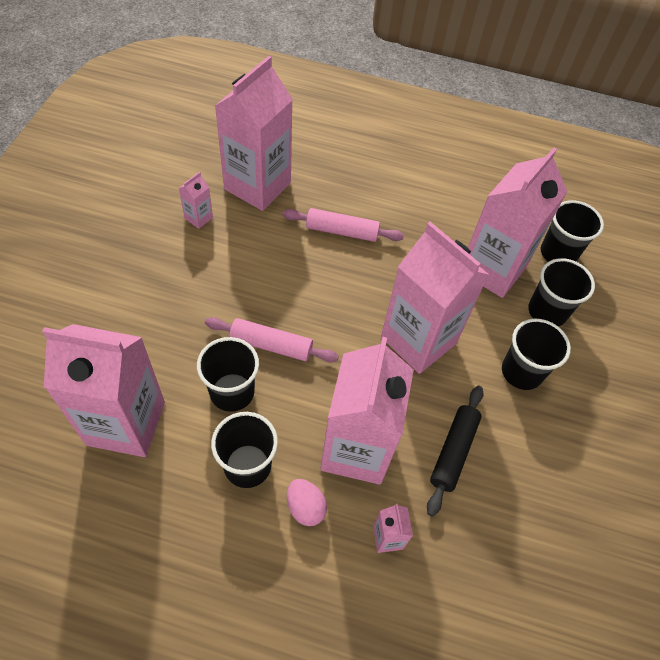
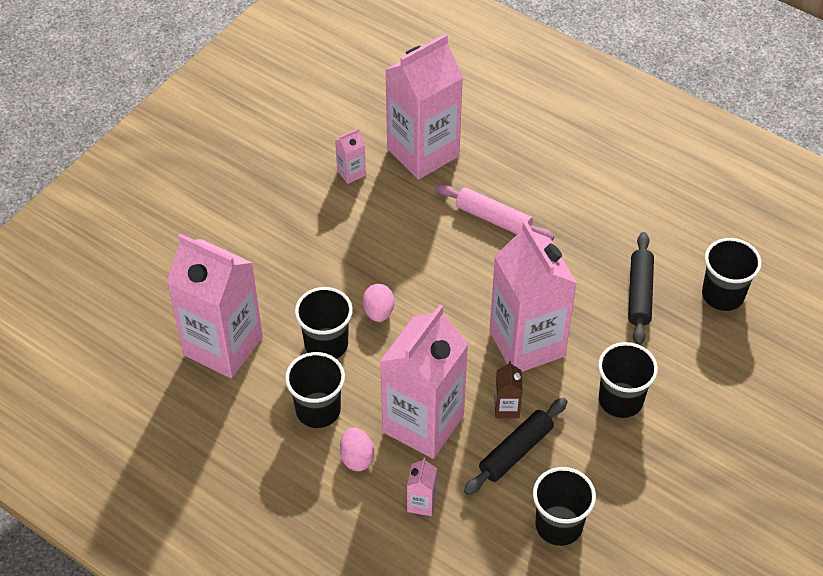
camera: 25 degrees right, 5 degrees down
(271, 345) = (378, 312): pink rolling pin -> pink egg
(427, 409) = (506, 408): none -> brown carton
(492, 269) = (639, 294): pink carton -> black rolling pin
(547, 311) = (678, 350): black cup -> black cup (559, 525)

